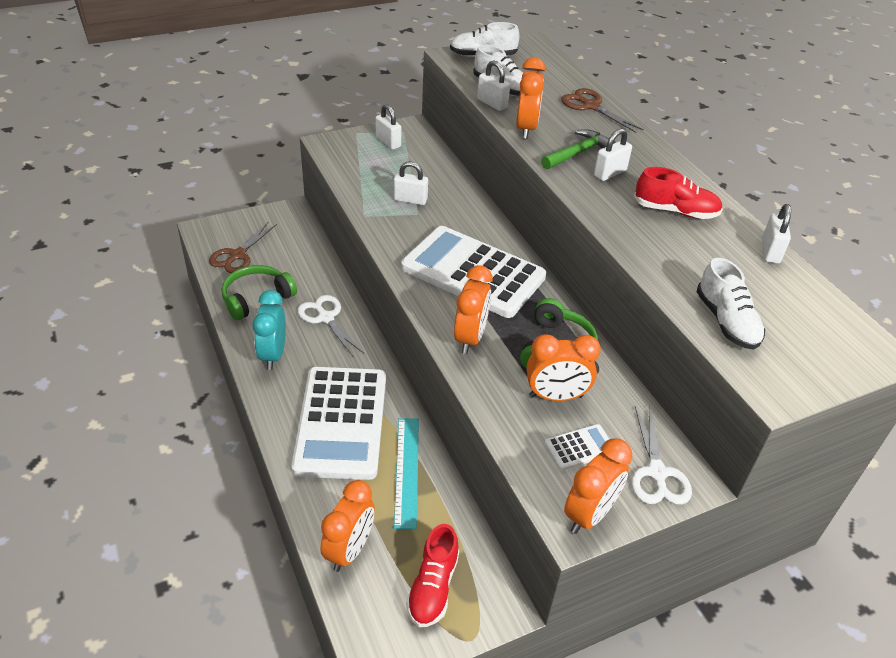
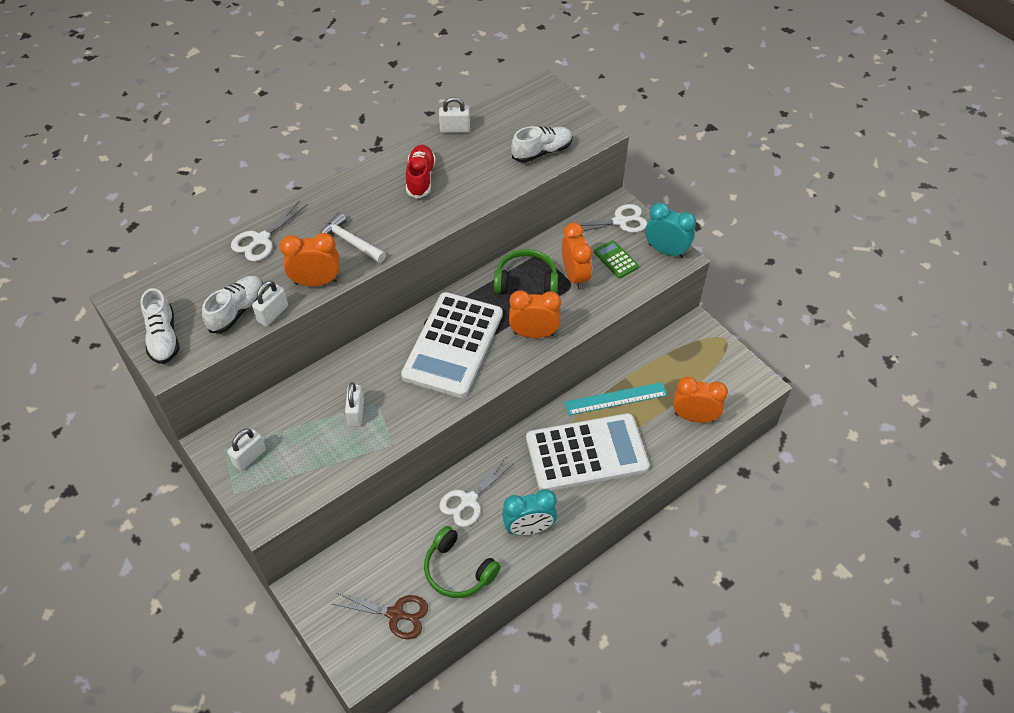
camera: 100 degrees left, 10 degrees up
(433, 587) = (700, 364): red shoe -> none
(578, 153) = (350, 242): green hammer -> white hammer
(579, 447) = (615, 259): white calculator -> green calculator
(589, 514) = (666, 251): orange clock -> turquoise clock
(591, 106) = (261, 239): brown scissors -> white scissors
(609, 173) = (377, 219): white padlock -> none

